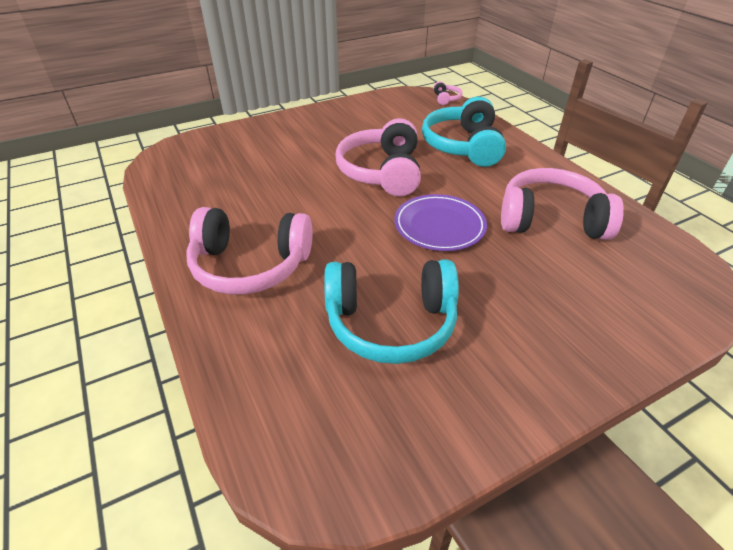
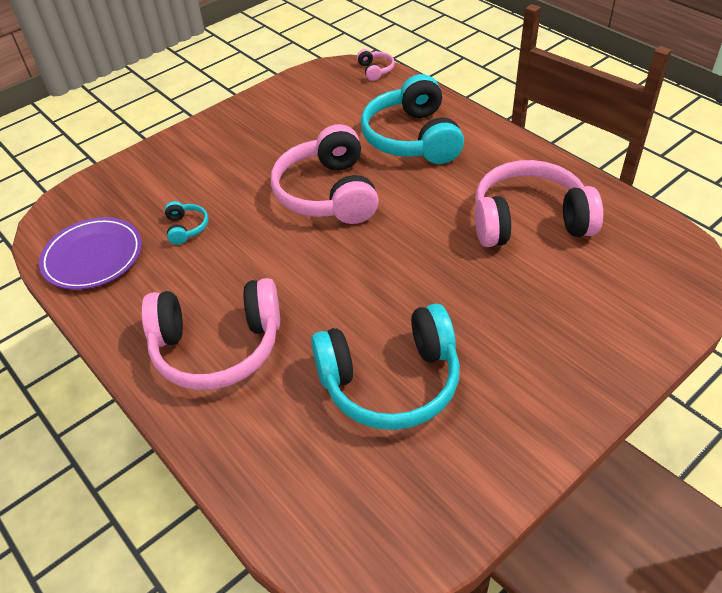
camera: 10 degrees left, 5 degrees up
(261, 177) = (186, 228): none -> turquoise headphones
(439, 226) = (411, 253): purple plate -> purple plate (93, 257)

